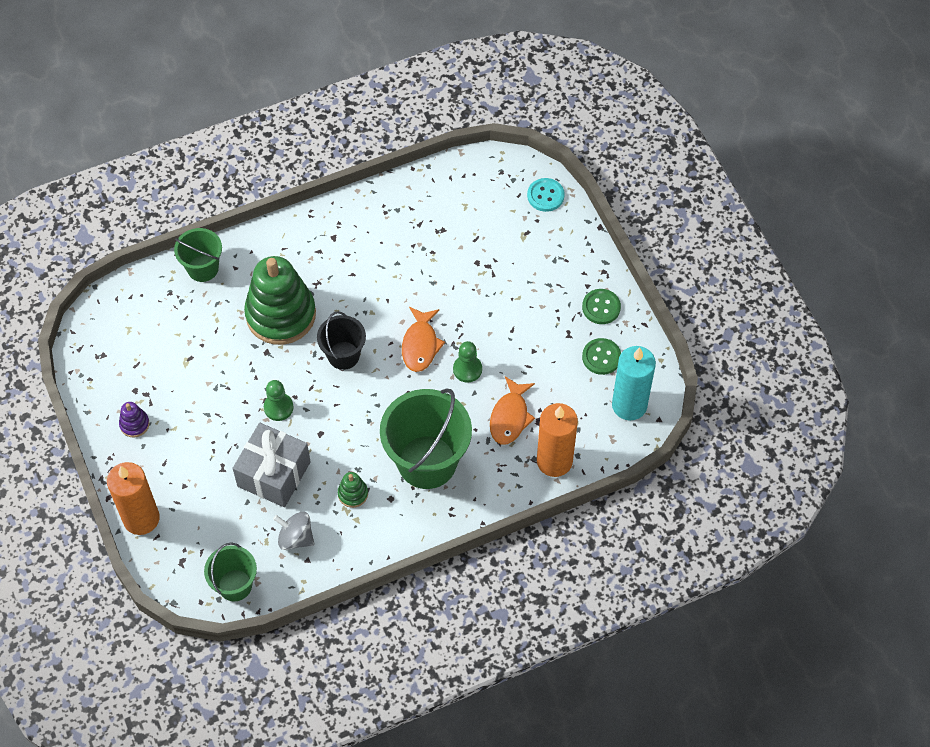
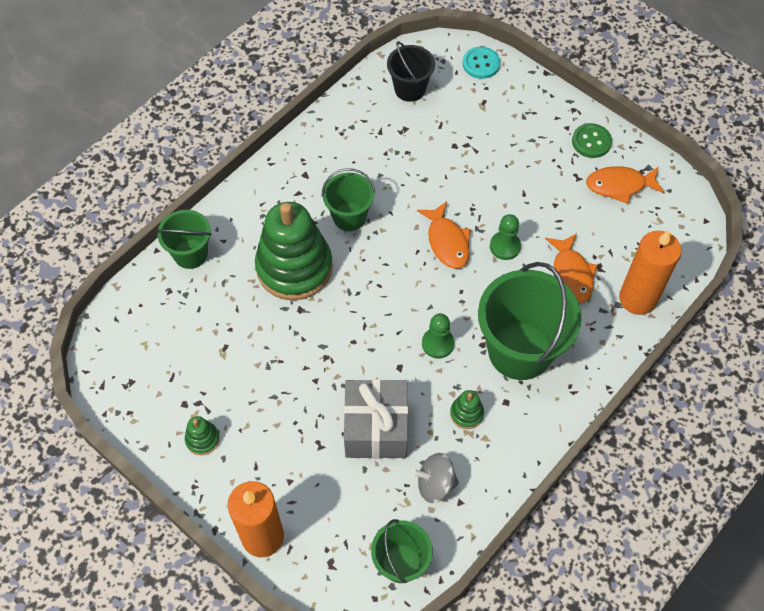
camera: 25 degrees left, 0 degrees up
(134, 424) = (202, 439): purple stacking toy -> green stacking toy
(278, 407) = (343, 359): green pawn -> green pawn (437, 343)
(343, 355) = (378, 281): black bucket -> black bucket (410, 89)
(350, 289) = (349, 217): none -> green bucket
(601, 357) = (619, 185): green button -> orange fish
(629, 405) = (672, 218): turquoise candle -> none

